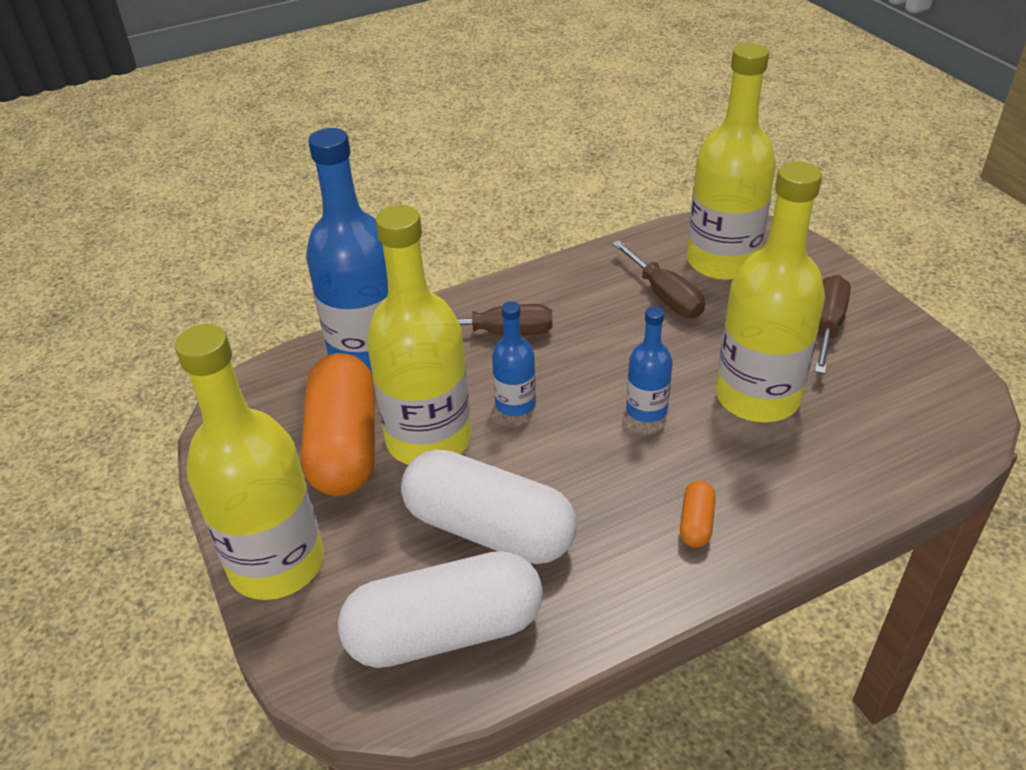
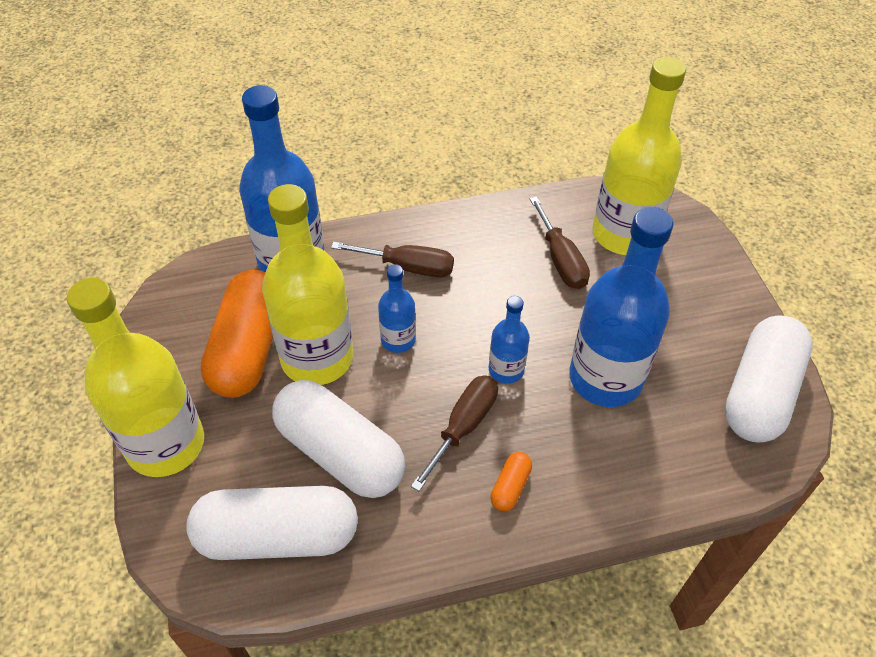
camera: 10 degrees right, 10 degrees up
(757, 397) = (605, 378): yellow bottle -> blue bottle
(827, 325) = (694, 320): brown screwdriver -> brown screwdriver (463, 426)
(924, 379) = (759, 393): none -> white capsule

